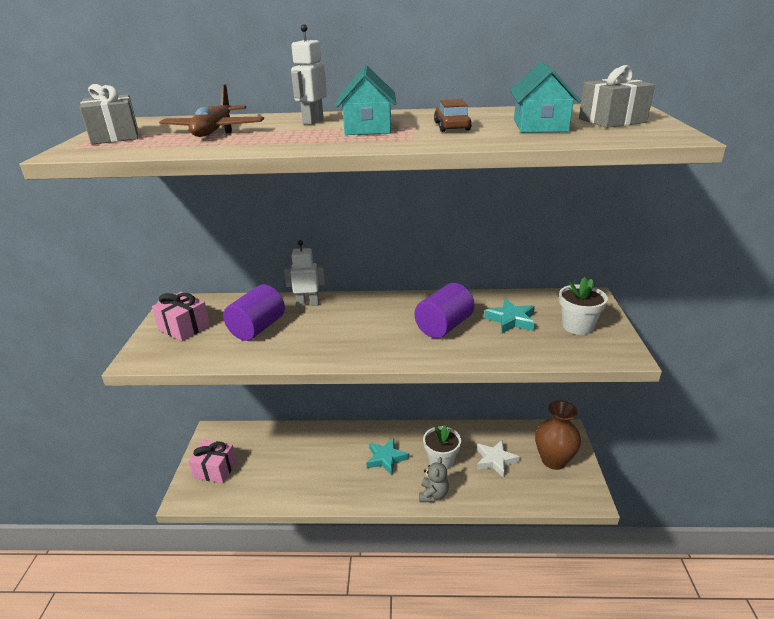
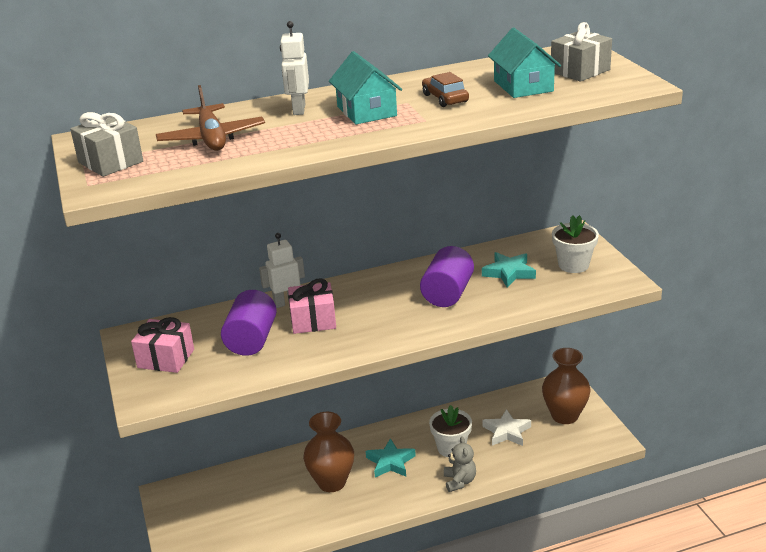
camera: 20 degrees left, 0 degrees up
(215, 469) = (199, 529): pink gift -> pink gift (313, 320)
(332, 461) = (331, 482): none -> brown vase

